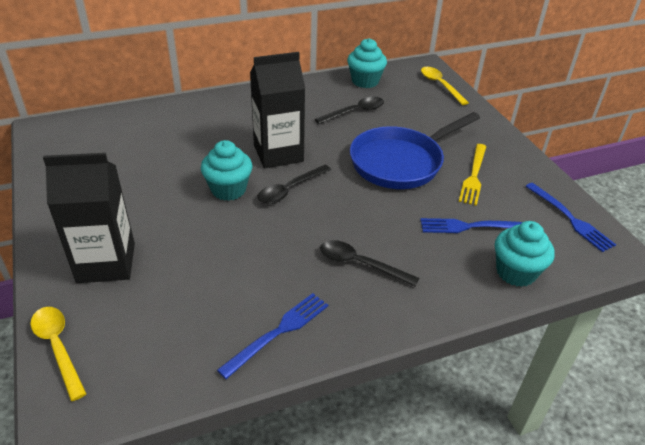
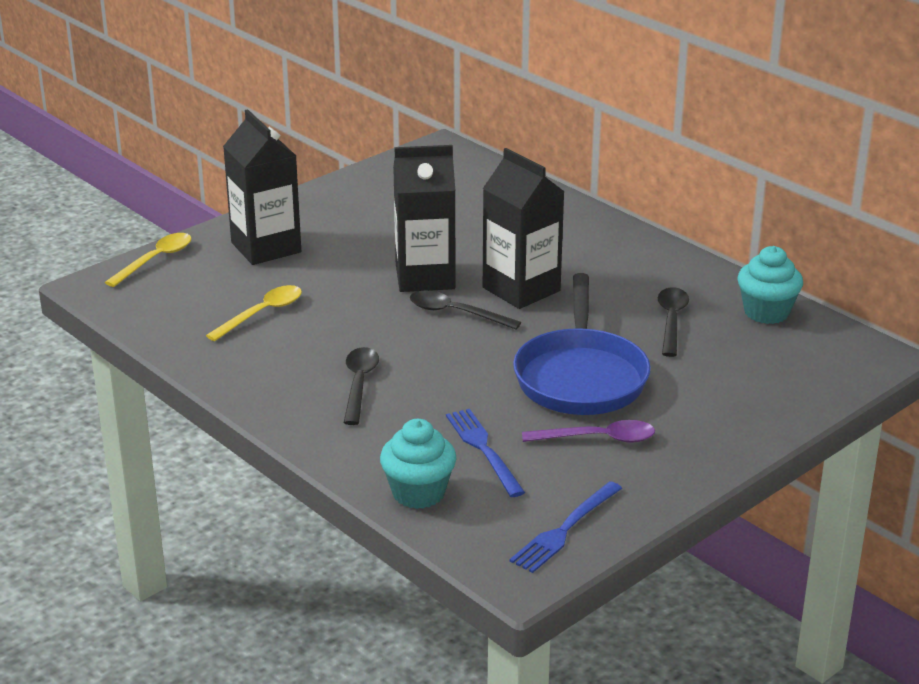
camera: 70 degrees right, 10 degrees down
(228, 189) = (425, 277): turquoise cupcake -> black carton
(279, 331) = (233, 358): blue fork -> none
(355, 112) = (671, 321): black spoon -> black spoon turned 120 degrees counterclockwise
(400, 162) = (580, 377): blue pan -> blue pan turned 120 degrees counterclockwise
(440, 85) = (828, 377): yellow spoon -> yellow spoon (262, 314)
(474, 176) = (598, 439): yellow fork -> purple spoon

